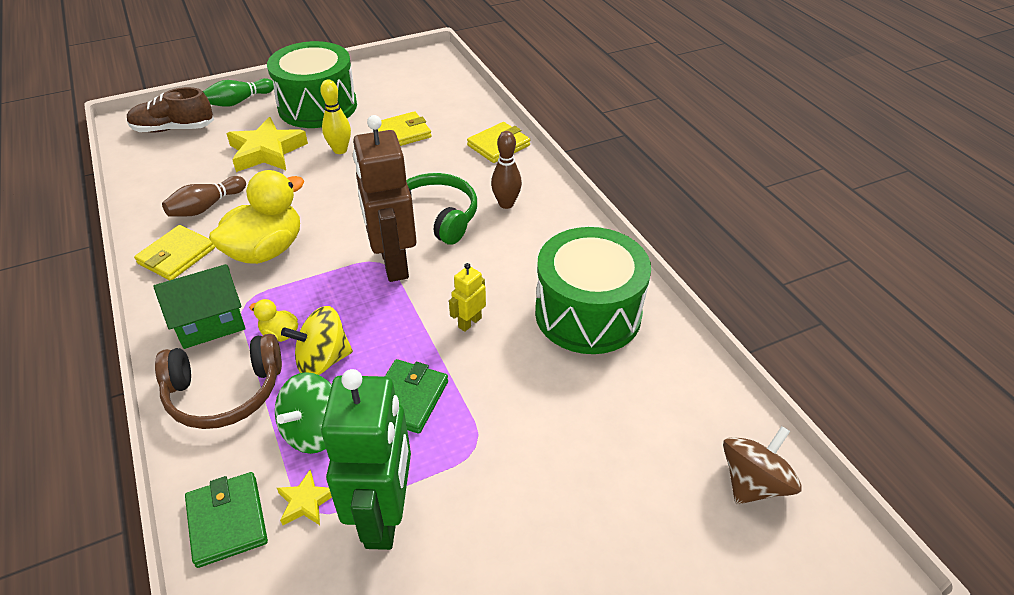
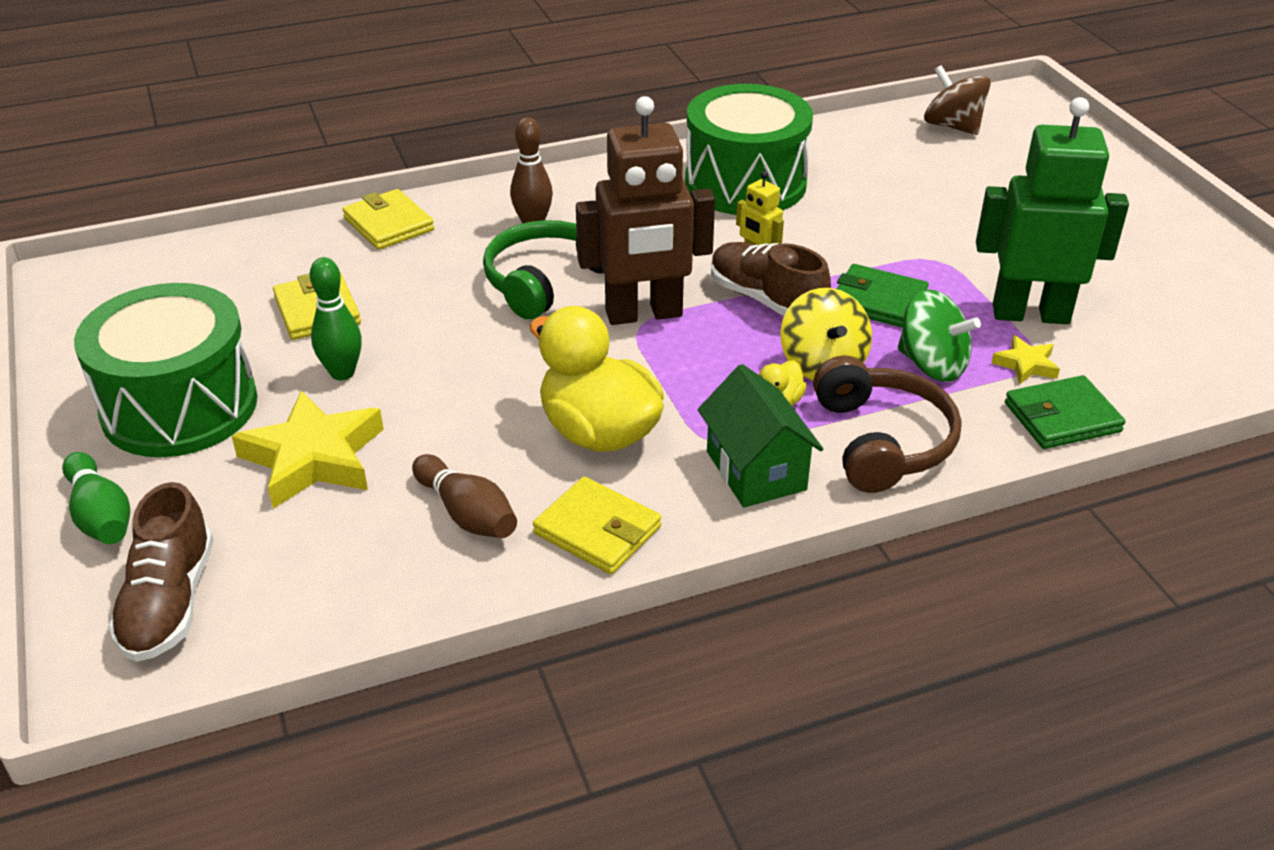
camera: 85 degrees left, 5 degrees down
(340, 150) = (342, 373): yellow bowling pin -> green bowling pin
(410, 327) = (766, 300): none -> brown shoe

